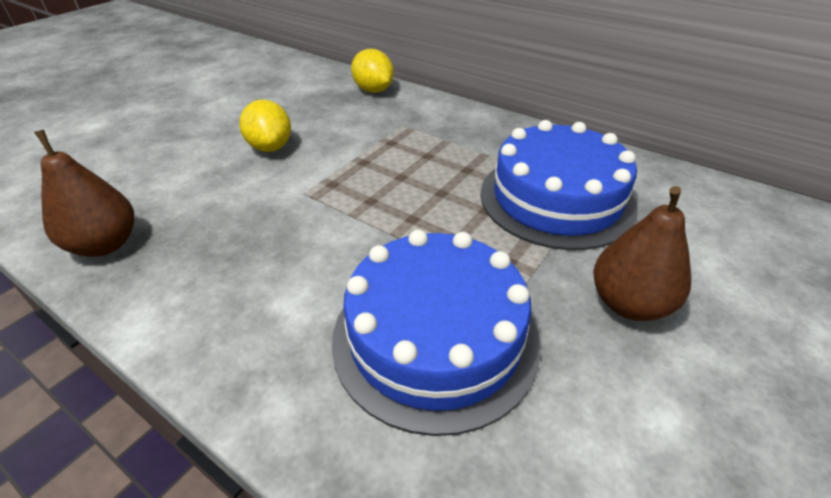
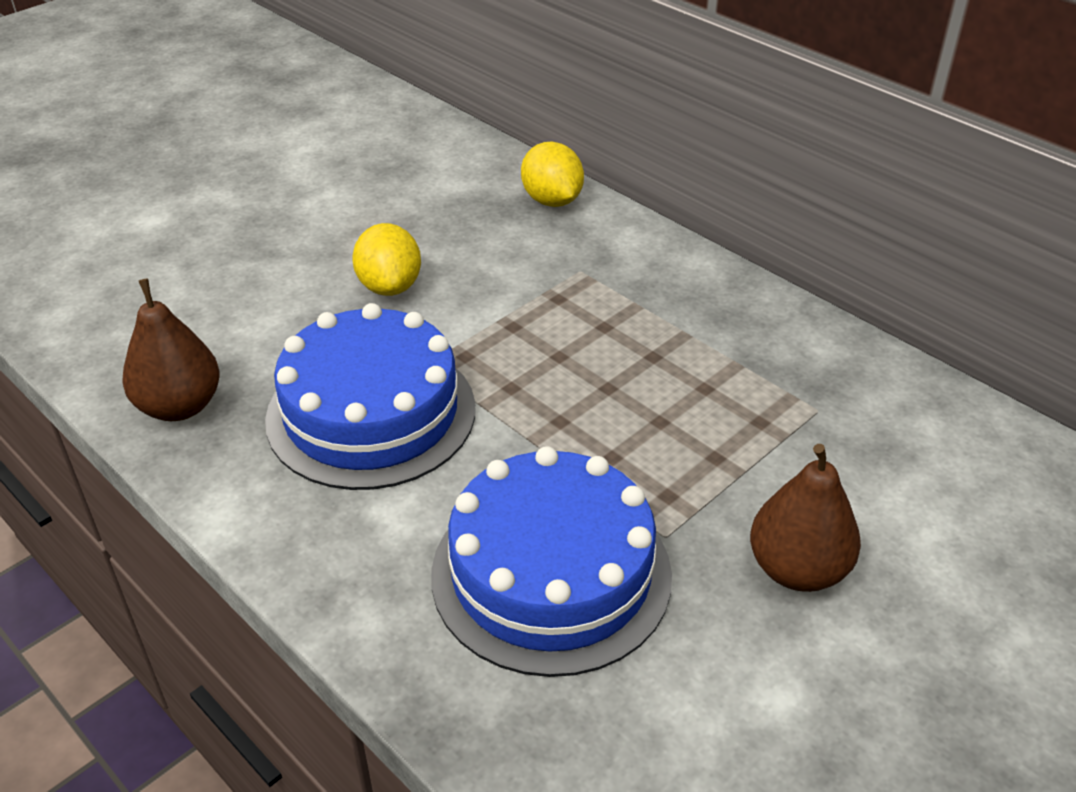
camera: 10 degrees right, 0 degrees up
(556, 198) = (762, 416): blue cake -> blue cake (371, 413)

